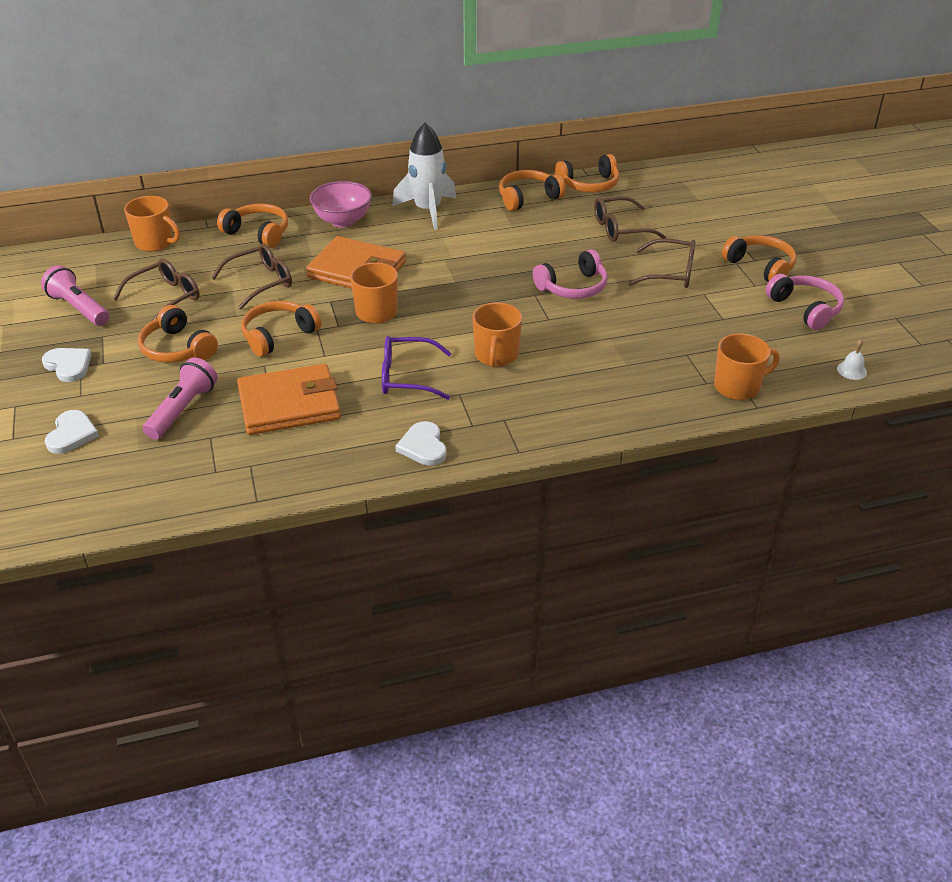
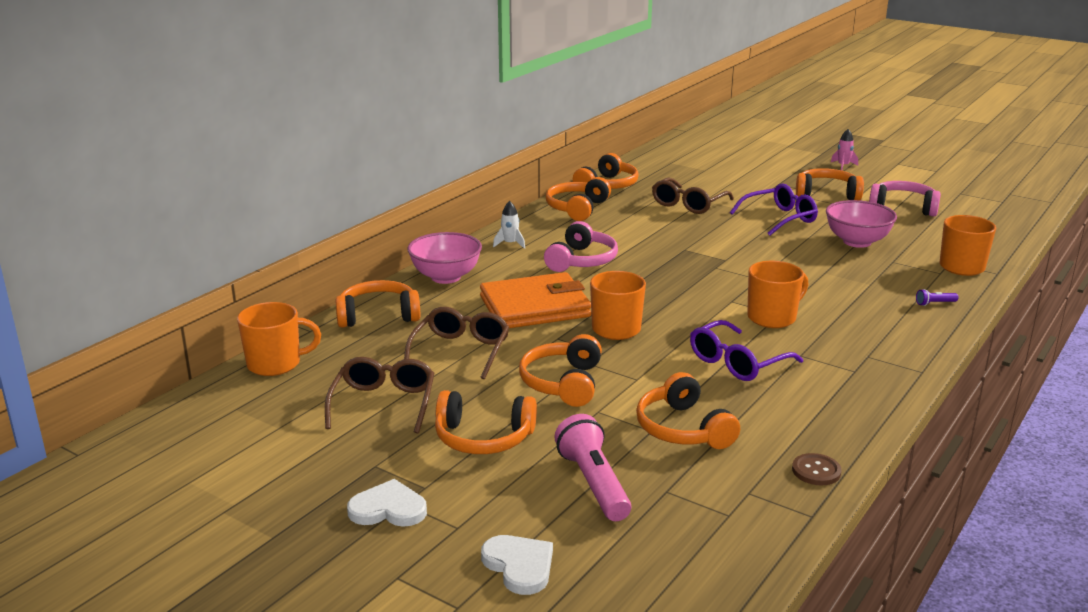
camera: 40 degrees left, 15 degrees down
(79, 308) = (296, 454): pink flashlight -> none
(289, 404) = (683, 429): orange wallet -> orange headphones
(312, 476) = (816, 471): none -> brown button
(423, 446) = (852, 403): white heart -> none
(428, 210) = (510, 244): white rocket -> white rocket, size x0.43
(496, 355) = (772, 317): orange mug -> orange mug turned 90 degrees counterclockwise
(573, 287) = (732, 252): pink headphones -> pink headphones (581, 260)
(644, 406) = (935, 303): none -> purple flashlight
(669, 273) = (779, 218): brown glasses -> purple glasses
(693, 323) = (857, 242): none -> pink bowl
(836, 244) = (843, 166): none -> pink rocket
(851, 370) = (1000, 230): white bell -> none

